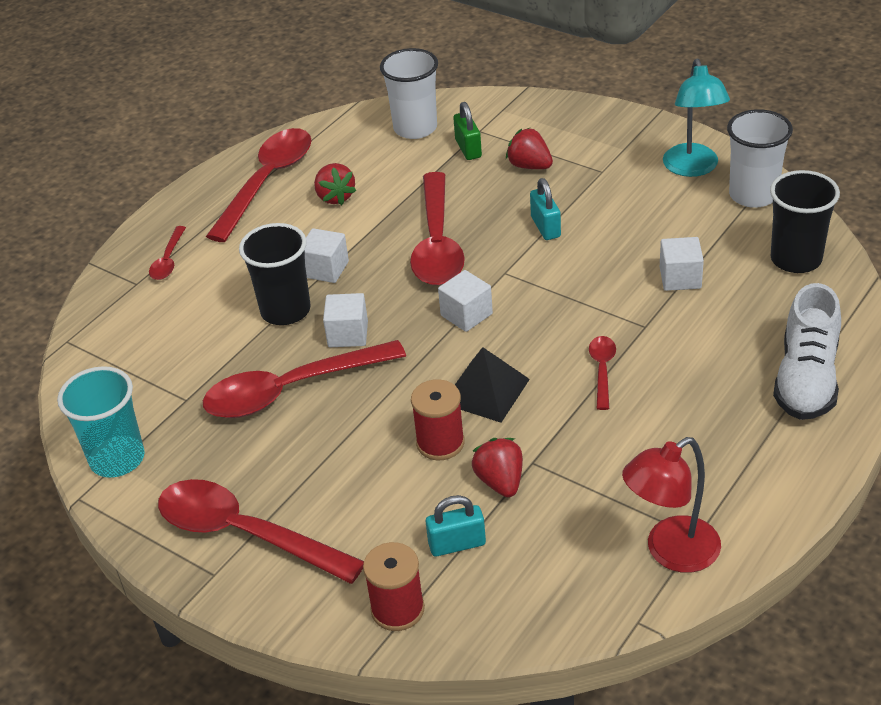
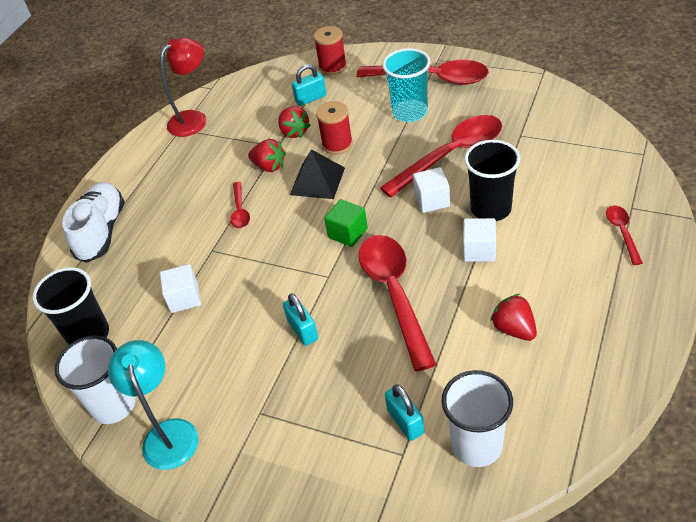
camera: 170 degrees right, 5 degrees up
(117, 459) = (537, 95): turquoise cup -> turquoise cup (410, 112)
(267, 182) = (594, 335): red spoon -> none
(466, 315) = (348, 233): white cube -> green cube
(468, 149) = (405, 421): green padlock -> turquoise padlock
(529, 166) = (334, 407): red strawberry -> red strawberry (269, 166)

